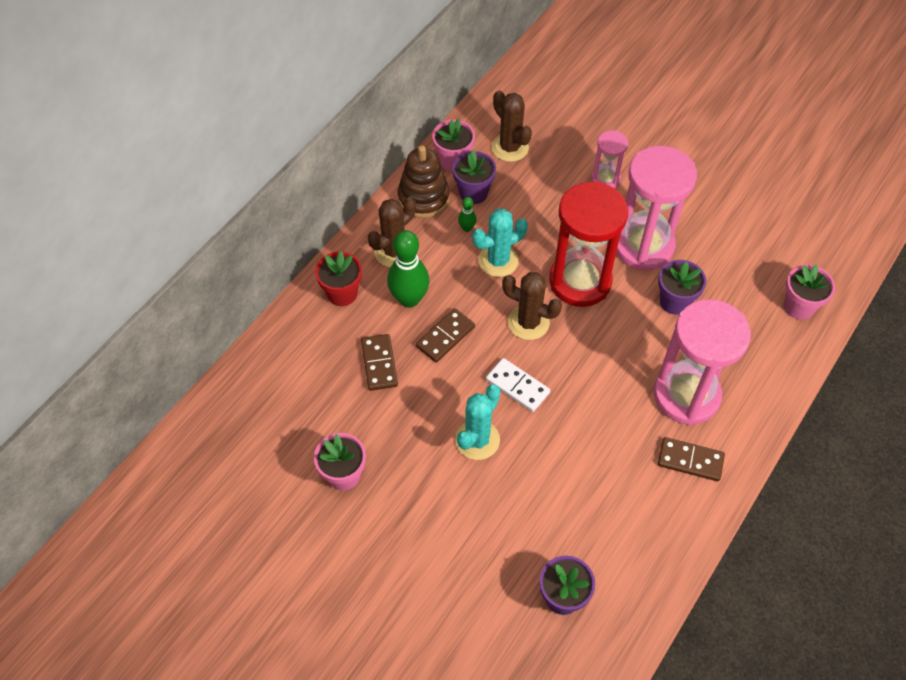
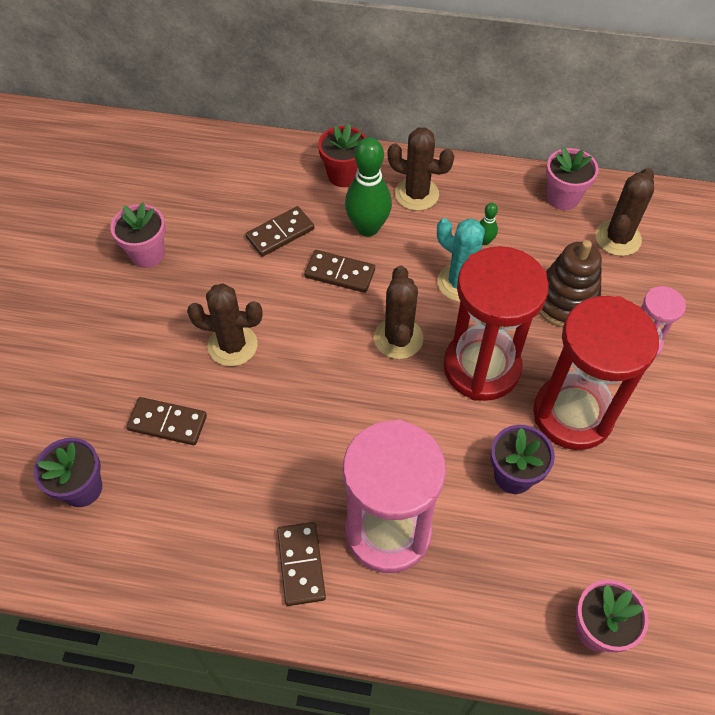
camera: 65 degrees right, 0 degrees up
(423, 198) = (497, 192): brown stacking toy -> brown stacking toy (565, 302)
(473, 193) = (533, 229): purple flower pot -> none
(477, 440) = (232, 345): turquoise cactus -> brown cactus
(517, 386) = (313, 357): white domino -> none
(529, 513) = (167, 423): none -> brown domino
(643, 246) = (572, 414): pink hourglass -> red hourglass

